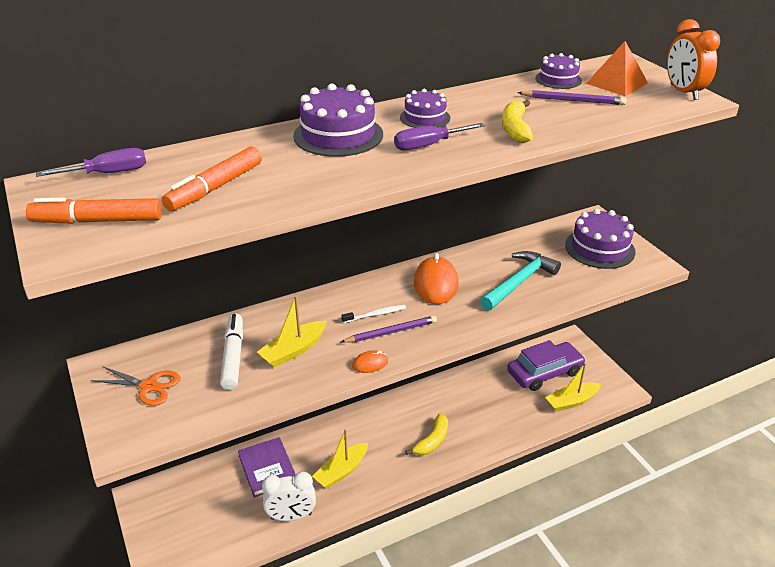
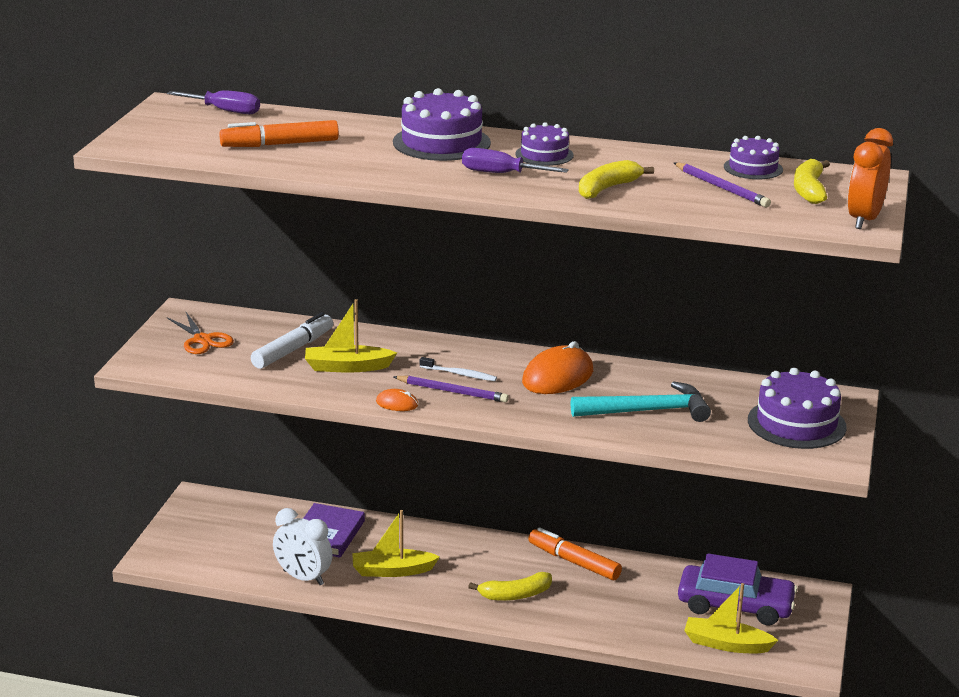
camera: 40 degrees right, 10 degrees down
(97, 221) = (169, 136): orange marker -> orange marker (574, 562)
(617, 83) = (809, 190): orange pyramid -> yellow banana

